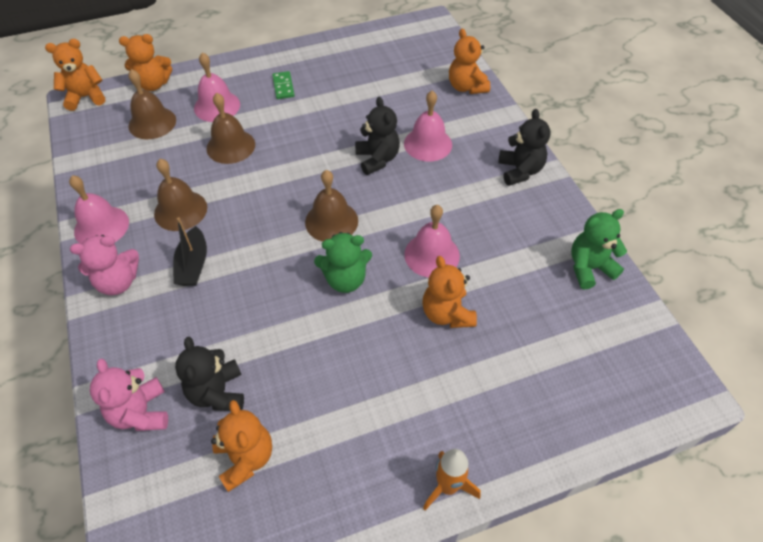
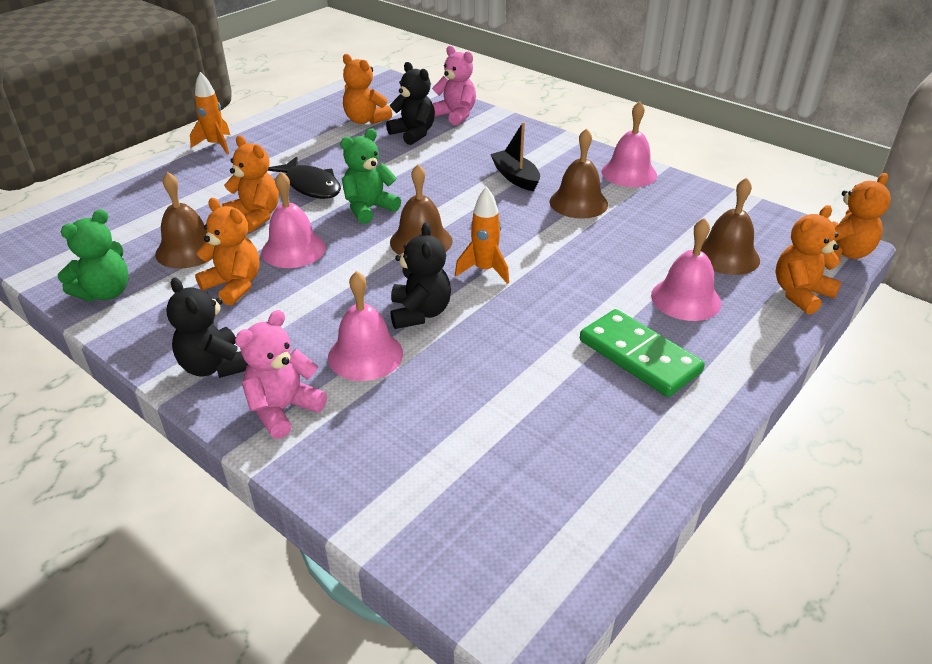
camera: 150 degrees right, 15 degrees down
(118, 282) = (561, 153): pink teddy bear -> pink teddy bear (283, 409)
(231, 146) = (607, 265): brown bell -> brown bell (188, 250)
(283, 87) = (639, 356): green domino -> green domino, size x1.88
(310, 175) = (484, 270): none -> orange rocket
(377, 159) = (420, 313): black teddy bear -> black teddy bear turned 135 degrees counterclockwise
(377, 340) = (311, 186): none -> black fish
(466, 87) = (355, 474): orange teddy bear -> orange teddy bear (234, 285)

